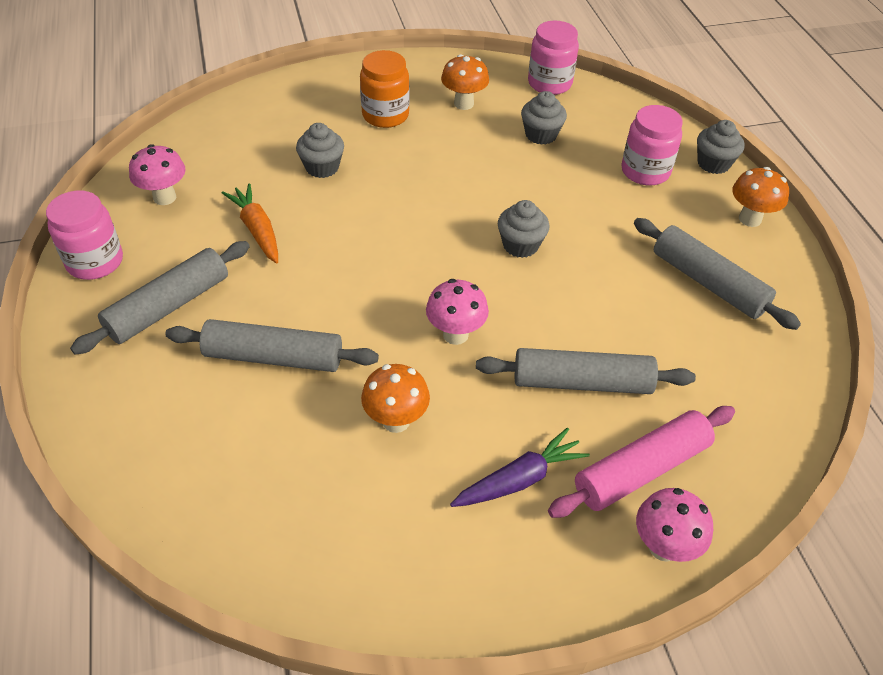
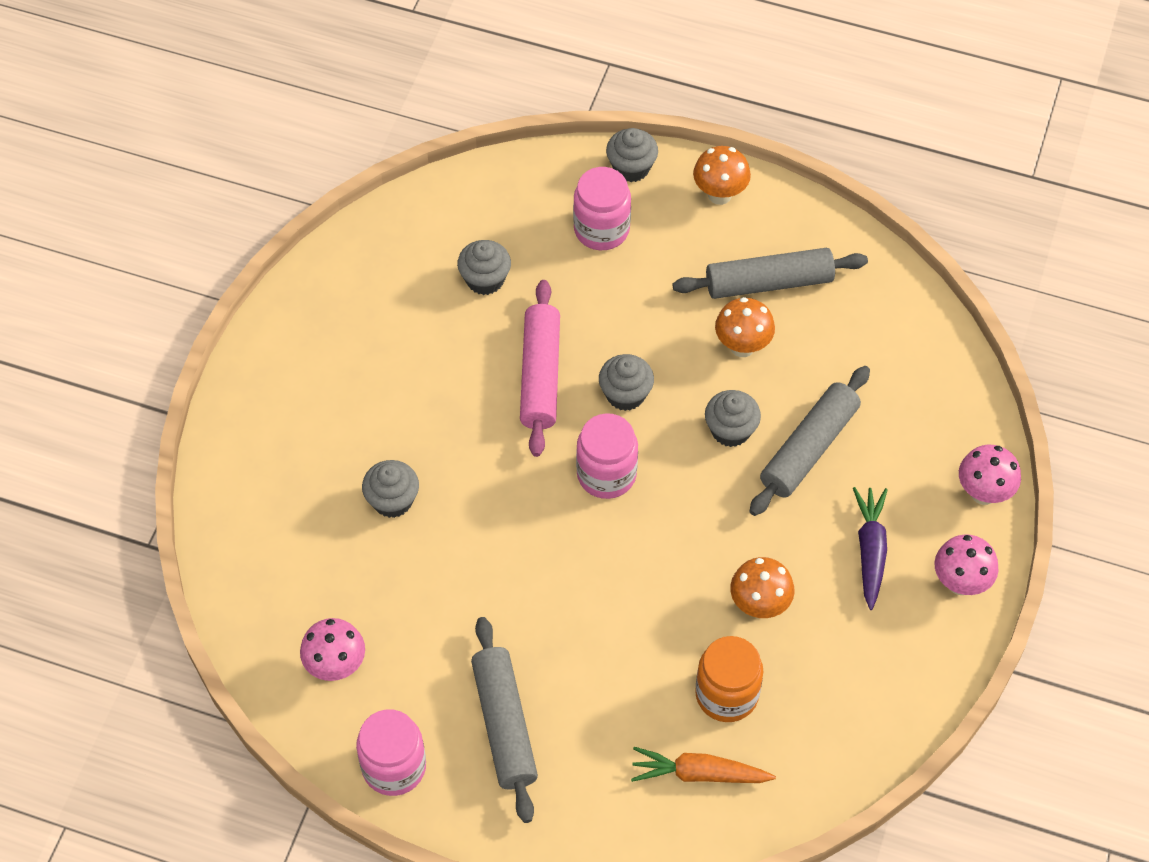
camera: 55 degrees left, 10 degrees up
(257, 230) = (448, 603): orange carrot -> orange carrot (699, 774)
(273, 357) = (627, 664): grey rolling pin -> none
(385, 115) = (348, 398): orange jar -> orange jar (726, 694)
(455, 334) = (697, 509): pink mushroom -> pink mushroom (960, 583)
(463, 104) = (383, 316): orange mushroom -> orange mushroom (742, 346)
(549, 83) = (409, 218): pink jar -> pink jar (606, 474)
(549, 322) = (730, 430): none -> grey cupcake
(641, 470) = (914, 463): pink rolling pin -> pink rolling pin (540, 375)

